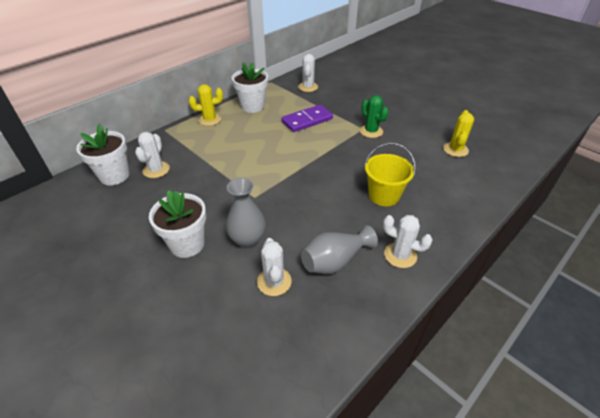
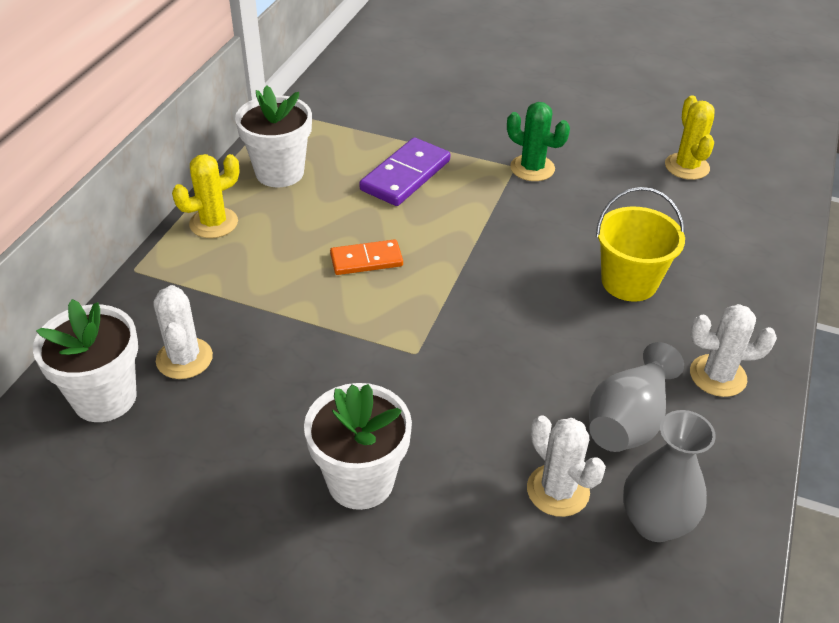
camera: 25 degrees left, 0 degrees up
(248, 240) = (462, 435): grey vase -> grey vase (655, 523)
(262, 151) = (366, 260): none -> orange domino
(308, 87) = (359, 105): white cactus -> none

